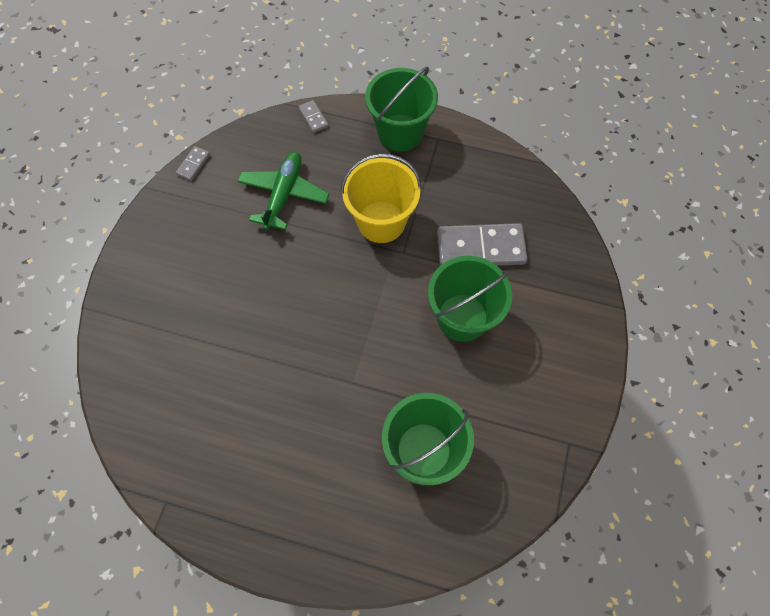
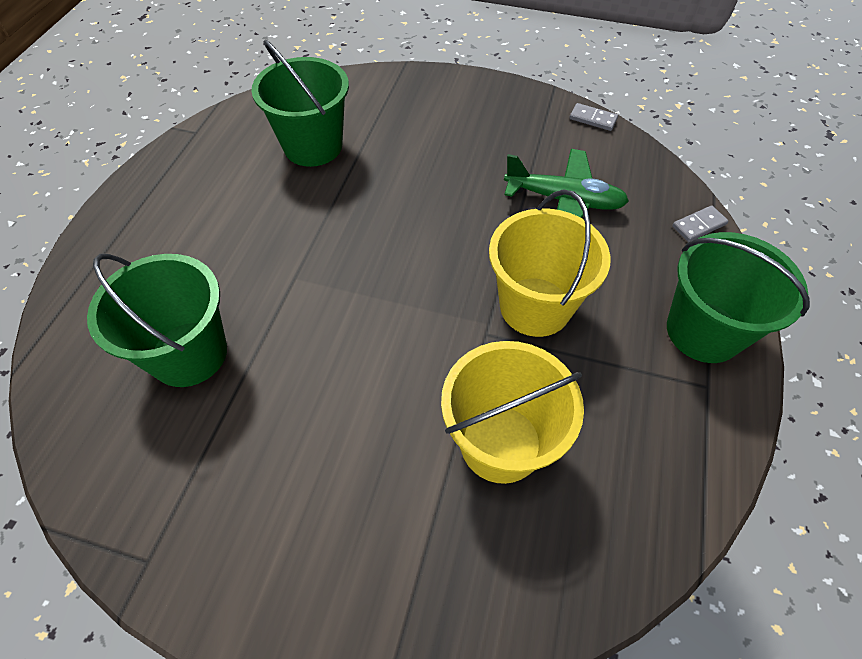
camera: 90 degrees right, 10 degrees down
(462, 317) = (377, 409): green bucket -> green bucket (313, 146)
(480, 248) = (500, 443): grey domino -> yellow bucket

